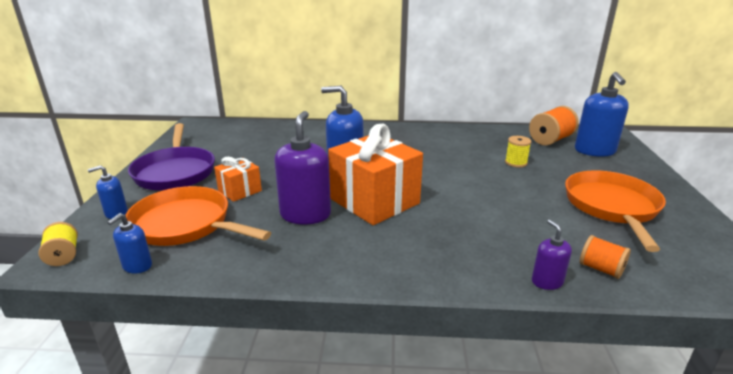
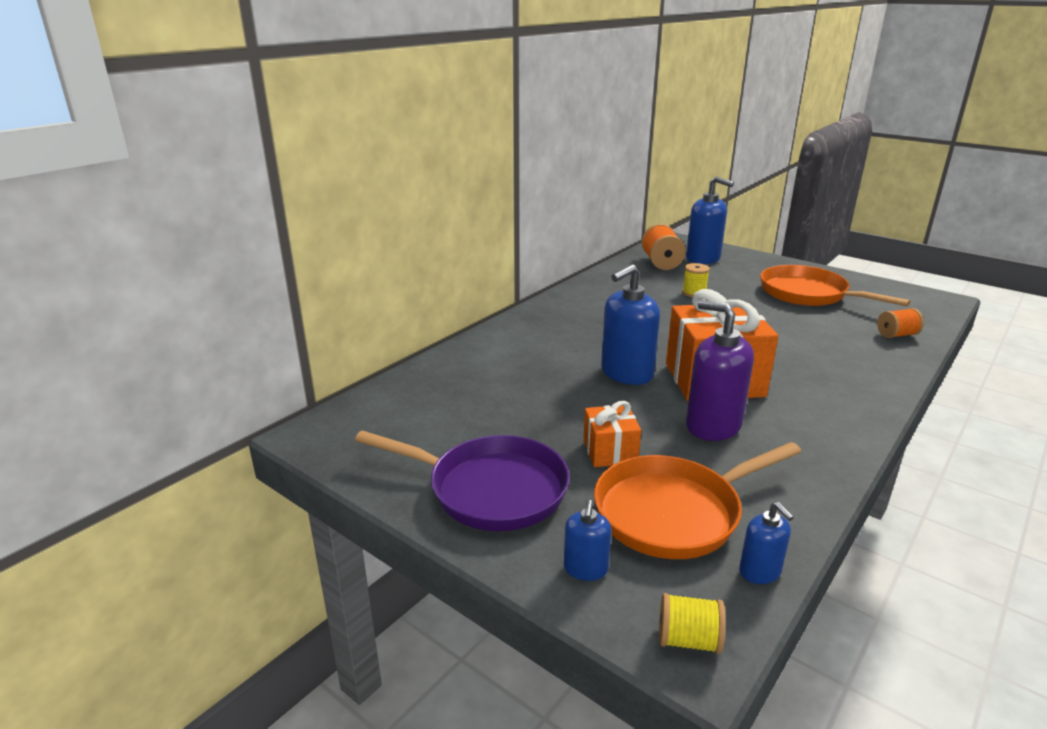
camera: 55 degrees left, 0 degrees up
(547, 281) = (905, 359): purple soap dispenser -> none

